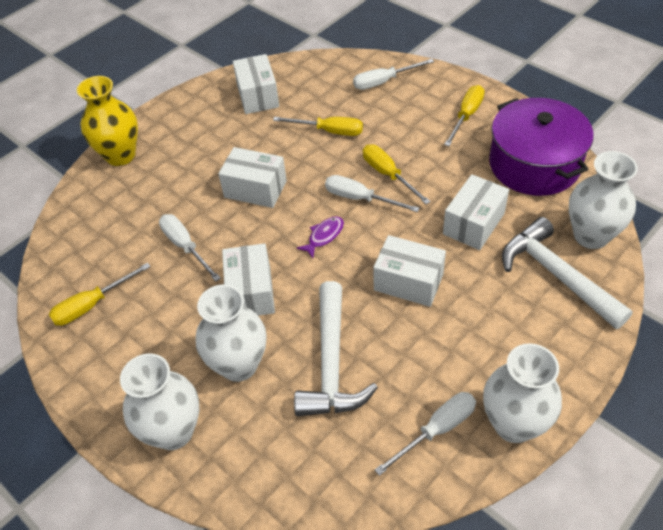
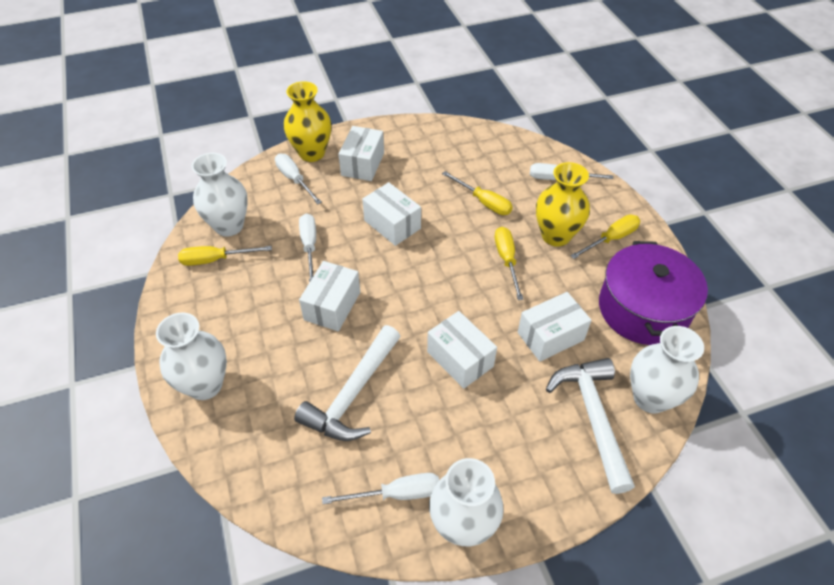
camera: 25 degrees right, 0 degrees up
(239, 365) = (284, 359): white vase -> white vase (229, 226)
(258, 96) = (446, 148): white box -> white box (363, 164)
(324, 236) = (419, 288): purple fish -> none
(360, 198) = (469, 270): white screwdriver -> white screwdriver (294, 179)
(416, 134) = (556, 236): none -> yellow vase

